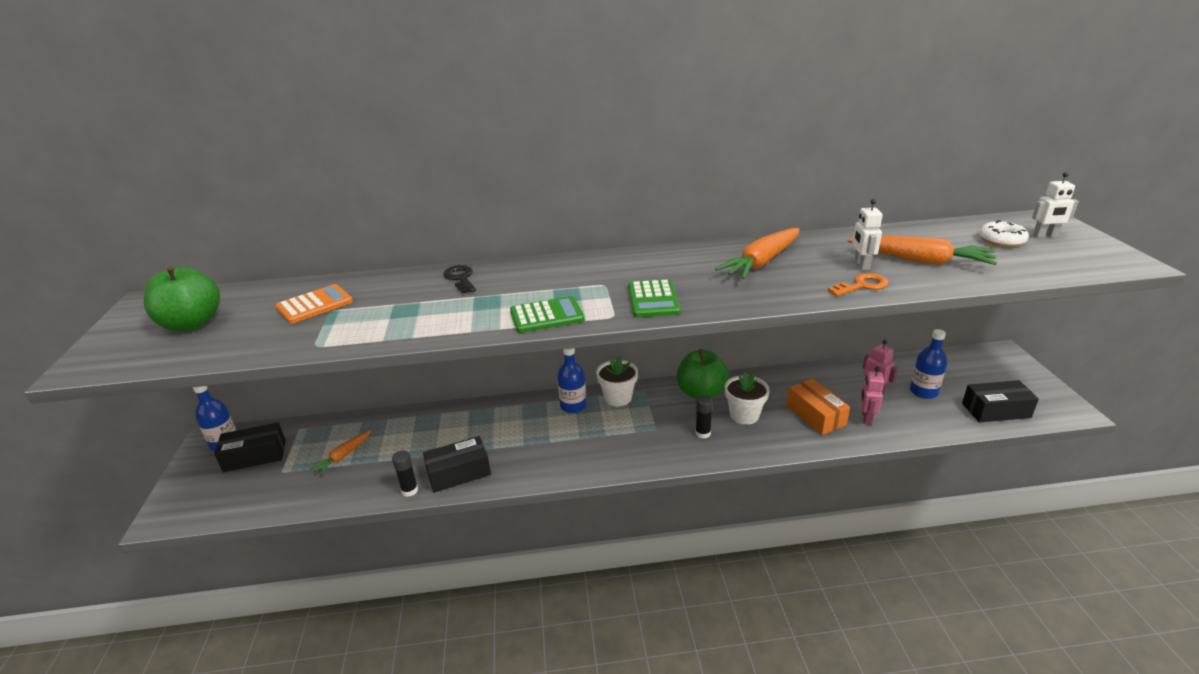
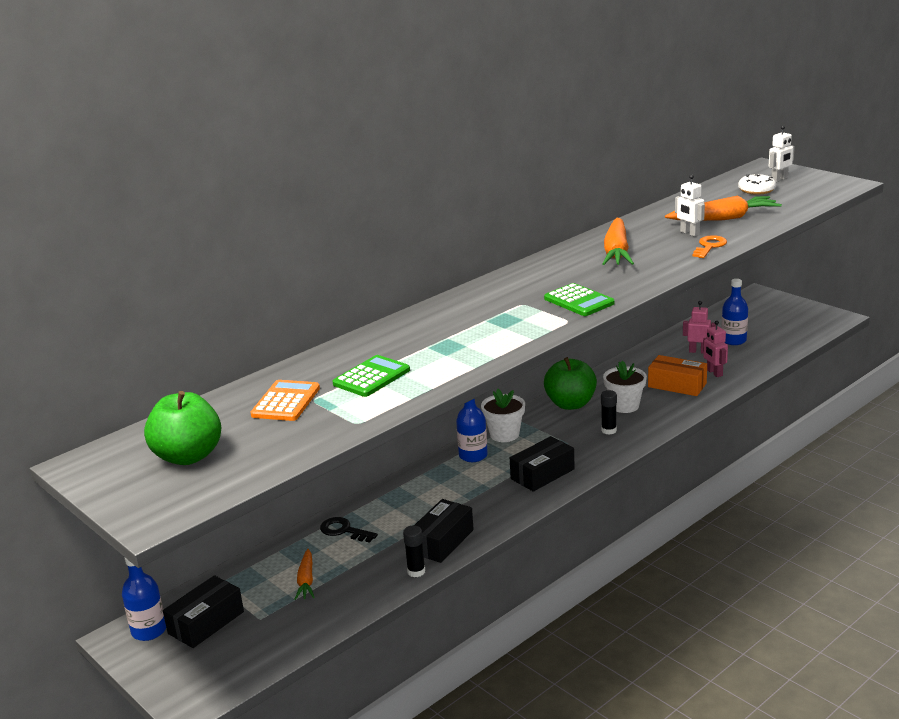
camera: 35 degrees left, 5 degrees down
(460, 278) = (386, 339): black key -> black key (344, 530)
(547, 316) = (516, 338): green calculator -> green calculator (371, 377)
(996, 410) = (792, 335): black box -> black box (542, 474)

